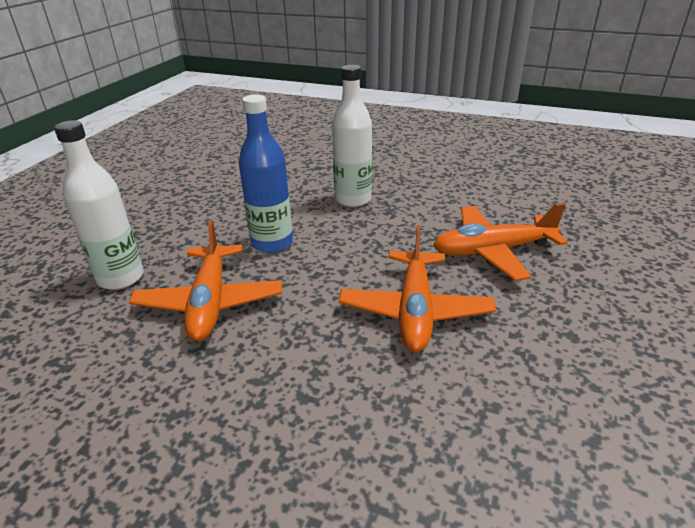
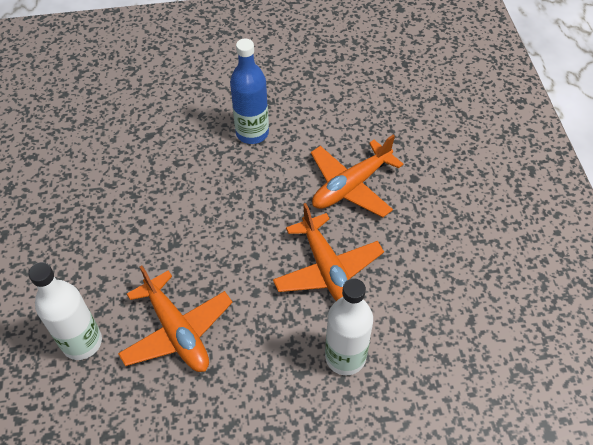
camera: 30 degrees left, 20 degrees up
(272, 243) = (178, 249): blue bottle -> blue bottle (252, 133)
(353, 199) = (210, 168): white bottle -> white bottle (345, 357)

